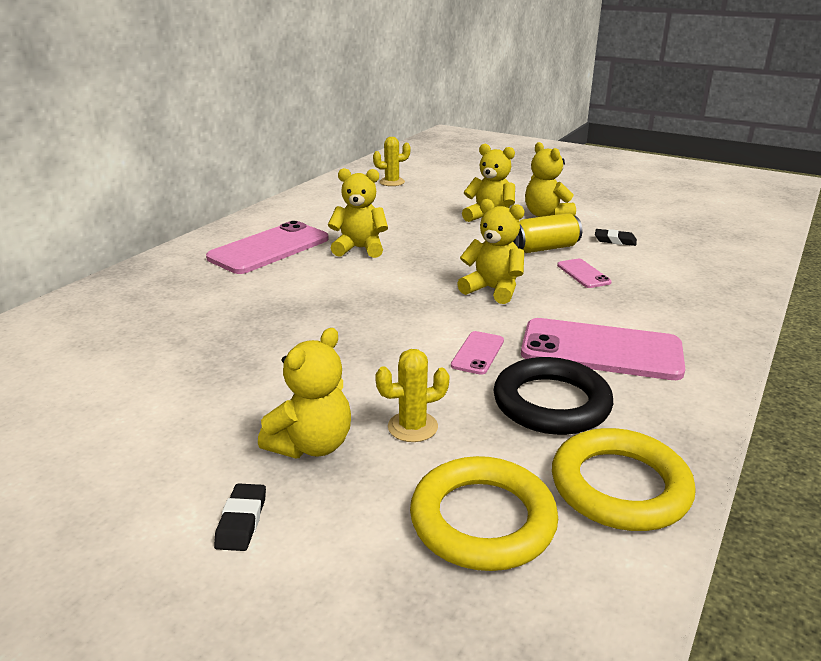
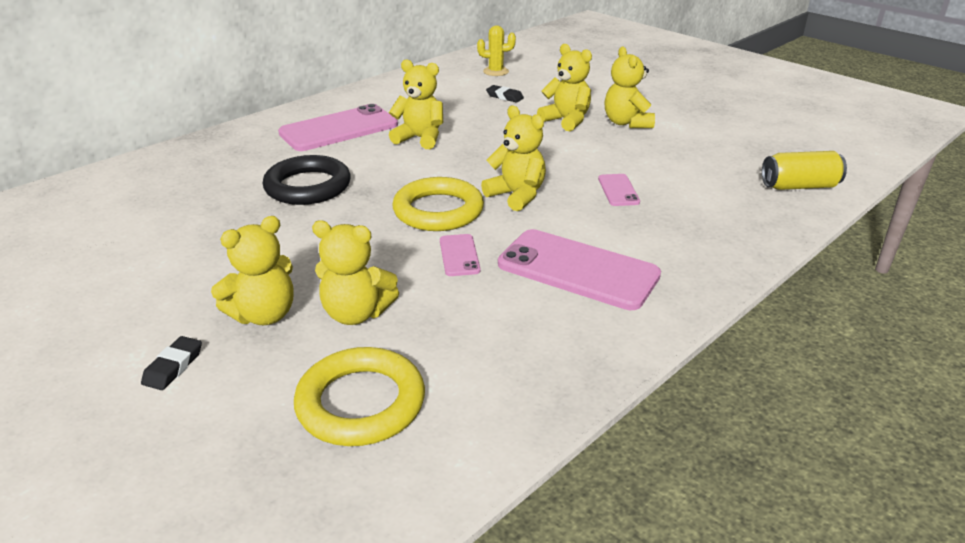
camera: 15 degrees right, 5 degrees up
(412, 427) = (356, 313): yellow cactus -> yellow teddy bear
(478, 353) = (459, 255): pink phone -> pink phone turned 45 degrees counterclockwise
(544, 248) = (598, 159): yellow can -> yellow can (799, 186)
(551, 403) = (493, 312): black ring -> black ring (308, 186)
(615, 240) = (678, 159): black eraser -> black eraser (504, 96)
(619, 486) = (500, 397): yellow ring -> yellow ring (438, 210)

